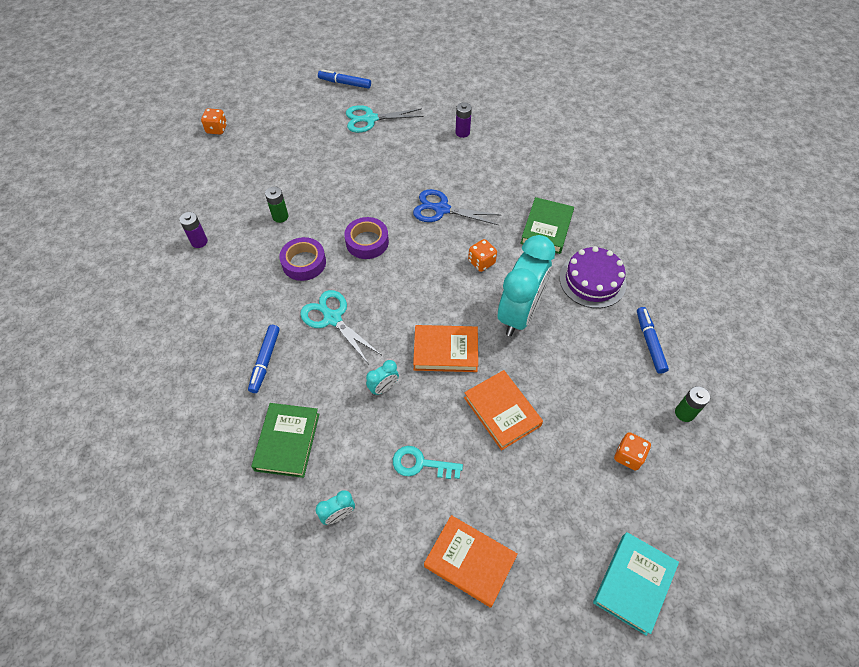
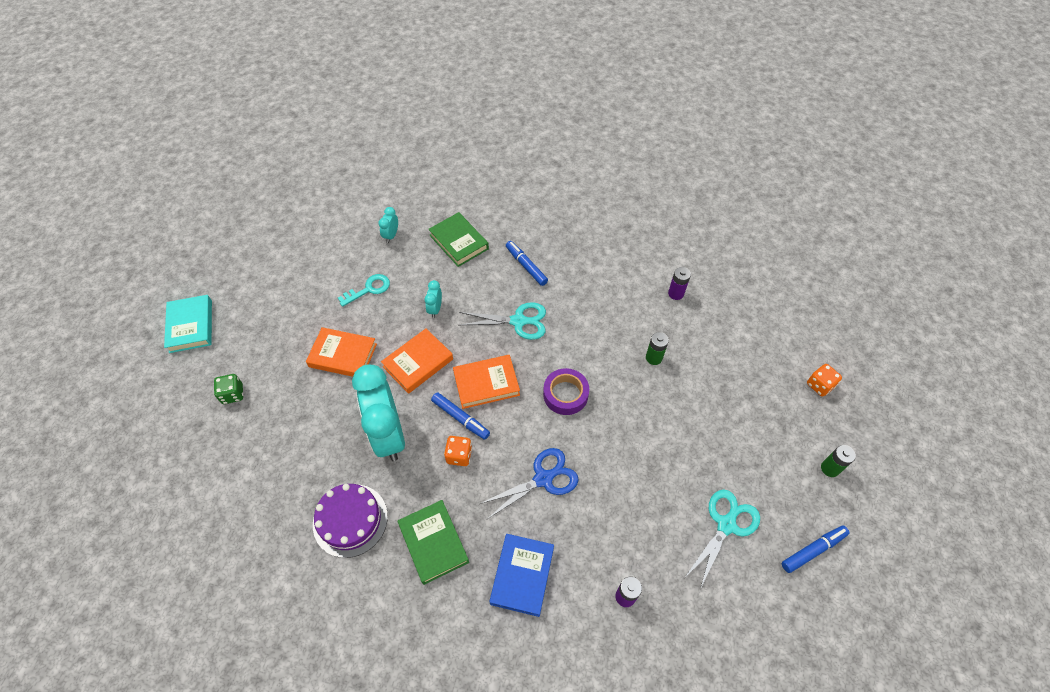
camera: 135 degrees right, 0 degrees up
(304, 263) = (587, 340): purple tape -> none
(470, 561) = (297, 269): orange book -> orange book (486, 384)
(508, 177) = (522, 575): none -> blue book
(628, 456) = (233, 394): orange dice -> green dice
(649, 342) = (263, 498): blue marker -> blue marker (460, 418)
(684, 413) = (204, 458): green battery -> green battery (830, 468)

